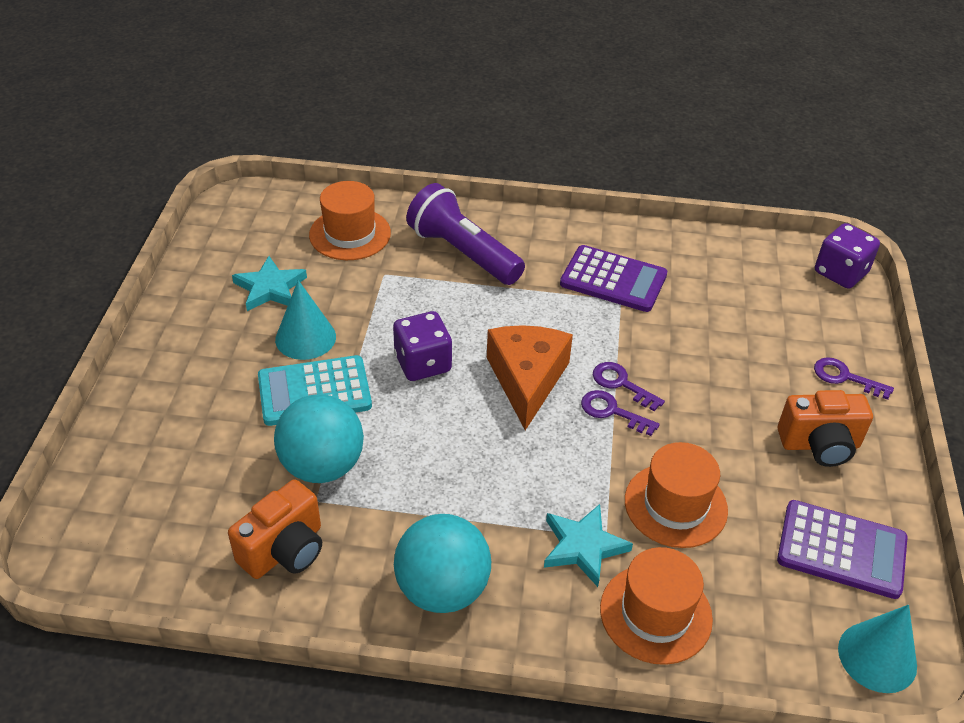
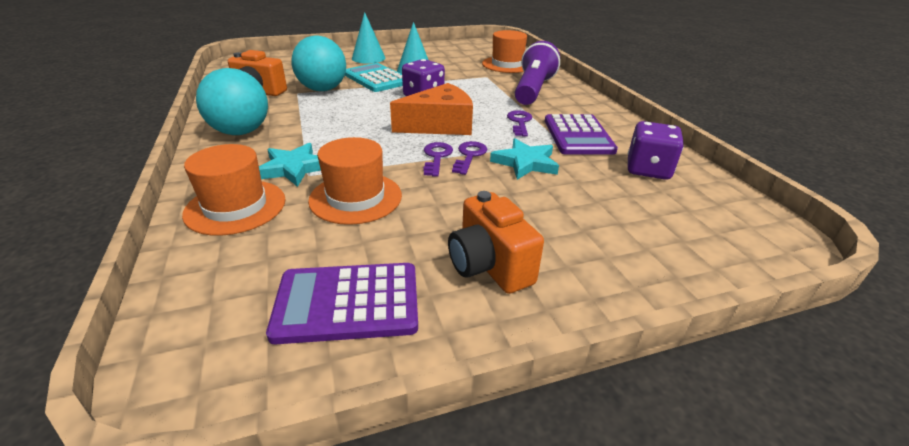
camera: 65 degrees right, 10 degrees down
(270, 288) = (442, 58): turquoise star -> turquoise star (525, 163)
(840, 273) = (771, 244): purple dice -> purple dice (648, 169)
(841, 550) = (347, 303): purple calculator -> purple calculator turned 90 degrees clockwise
(845, 377) = (608, 270): purple key -> purple key (519, 122)
(877, 657) = (198, 353): turquoise cone -> turquoise cone (368, 58)

